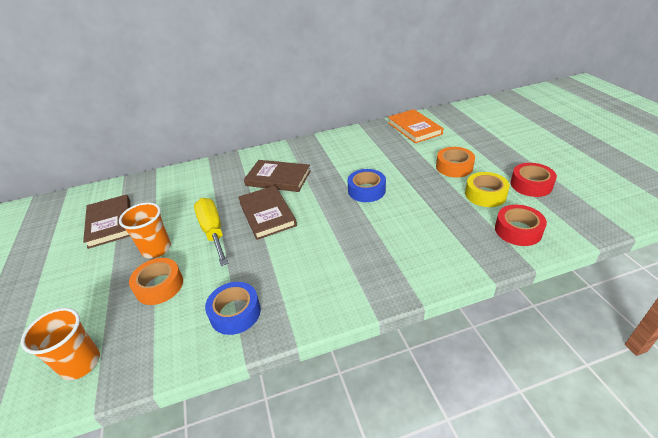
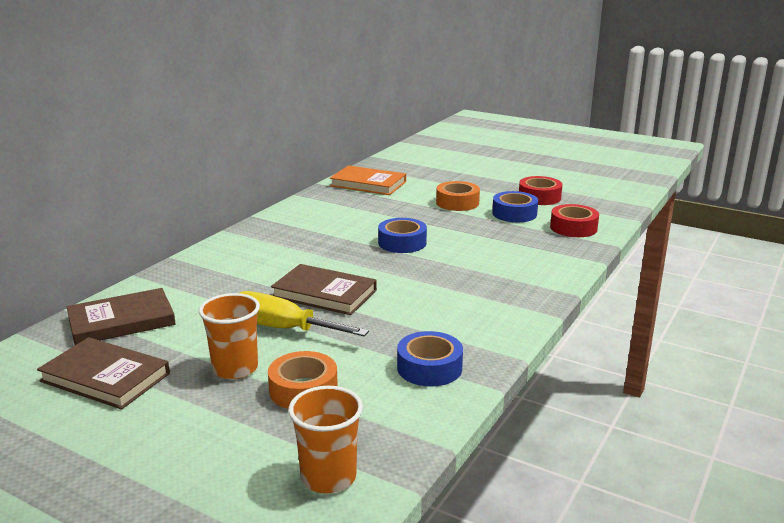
camera: 45 degrees left, 15 degrees down
(278, 178) = (281, 263): brown book -> brown book (121, 321)
(485, 194) = (514, 213): yellow tape -> blue tape

